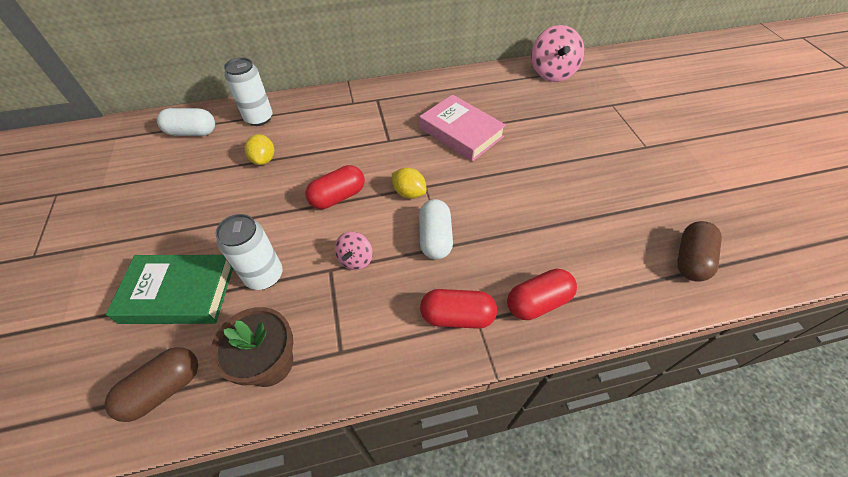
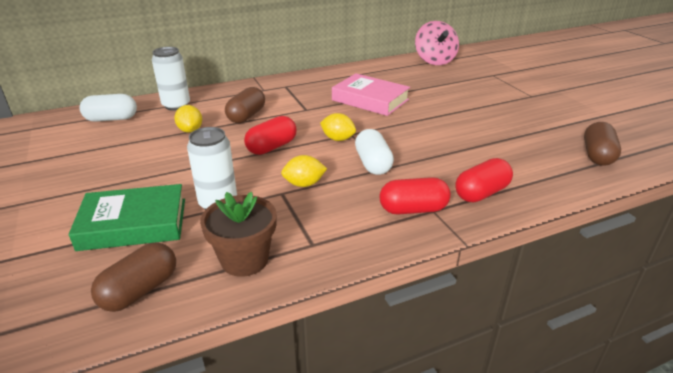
camera: 10 degrees left, 20 degrees down
(325, 144) = (246, 116): none -> brown capsule
(355, 259) = (304, 184): pink spinning top -> yellow lemon

